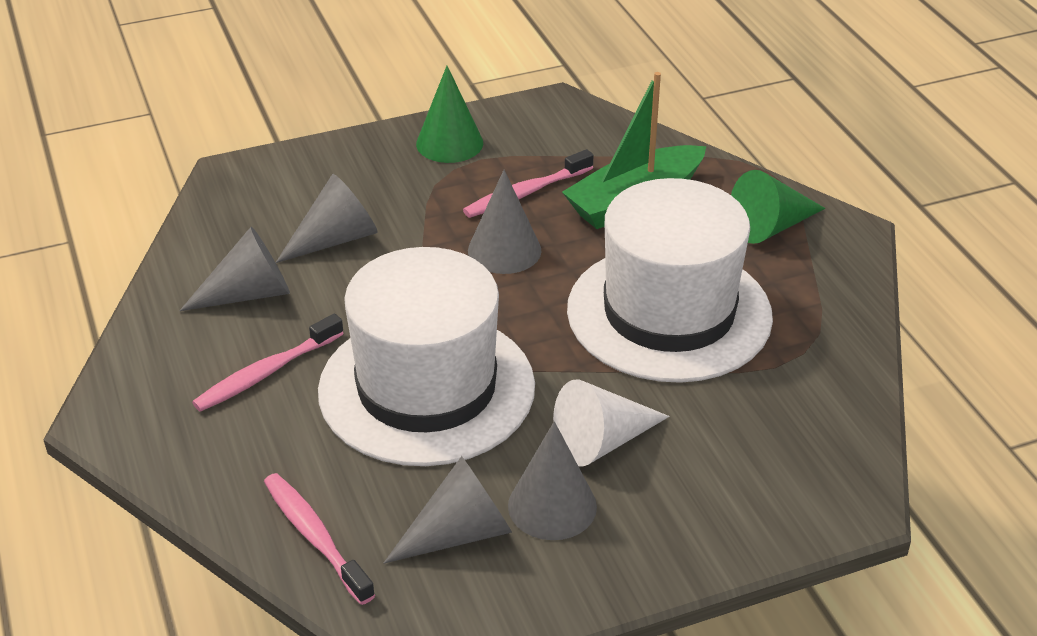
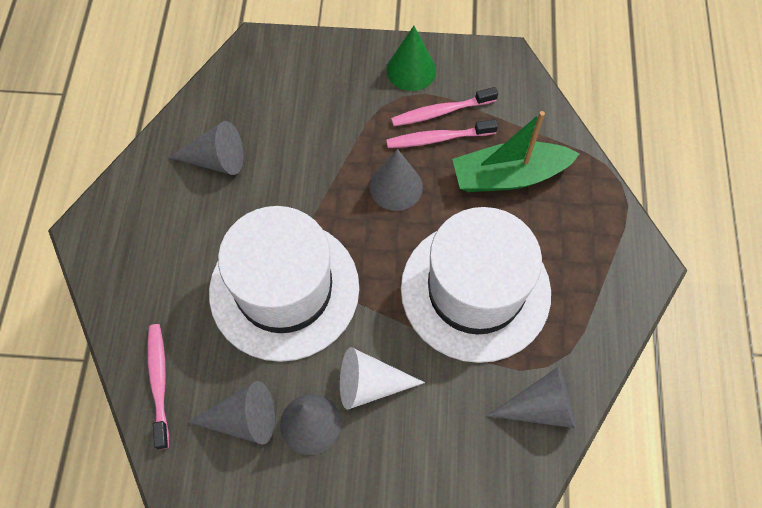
camera: 25 degrees right, 25 degrees up
(266, 373) = (194, 233): pink toothbrush -> pink toothbrush (440, 112)
(335, 239) = (292, 132): grey cone -> grey cone (540, 407)
(771, 227) = (592, 239): green cone -> none

